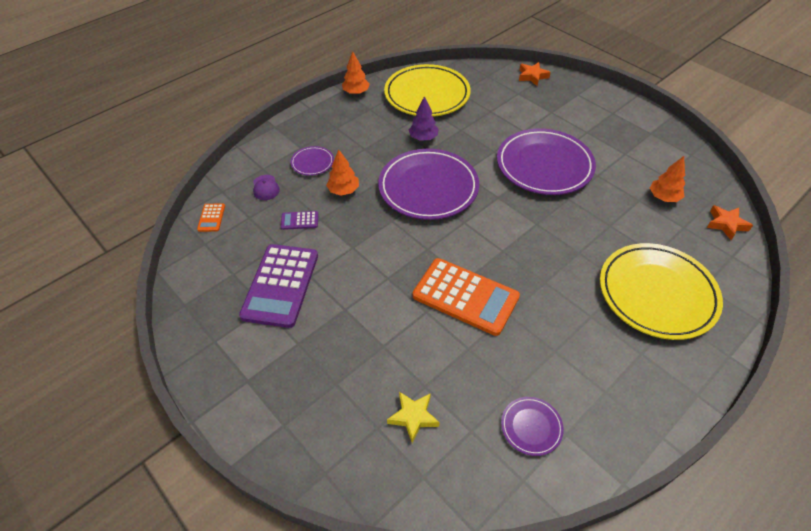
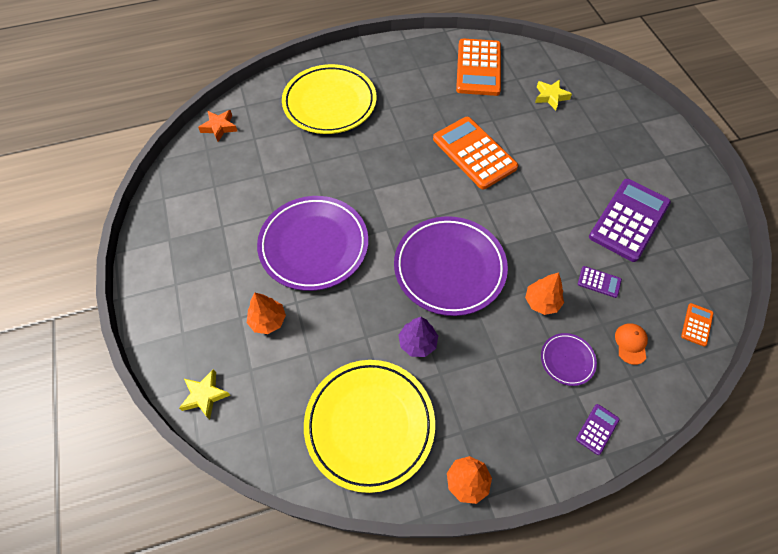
camera: 155 degrees left, 10 degrees up
(265, 188) = (631, 343): purple cap -> orange cap
(282, 136) = (597, 429): none -> purple calculator
(531, 427) = (478, 68): purple plate -> orange calculator
(532, 76) = (205, 395): orange star -> yellow star
(663, 197) = (240, 168): orange tree -> orange tree (268, 320)

